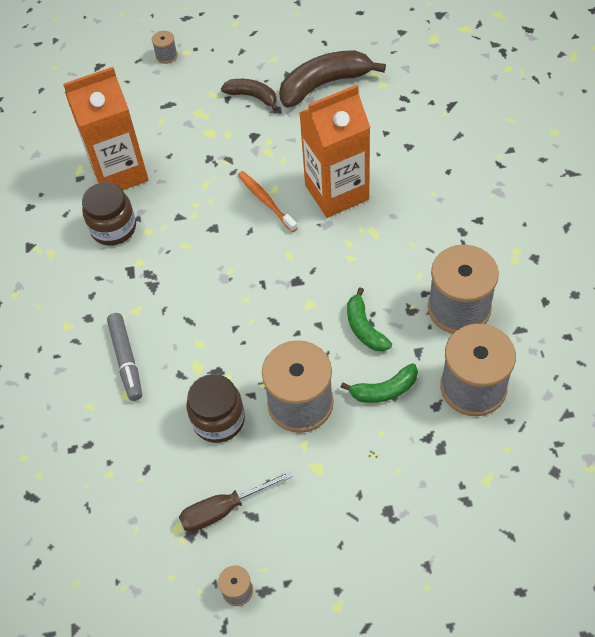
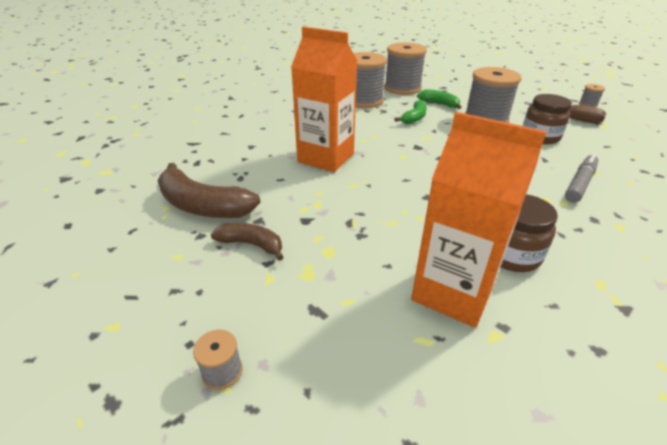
camera: 130 degrees left, 20 degrees down
(252, 96) = (251, 244): brown banana -> brown banana turned 120 degrees clockwise
(266, 201) = (370, 183): orange toothbrush -> none

